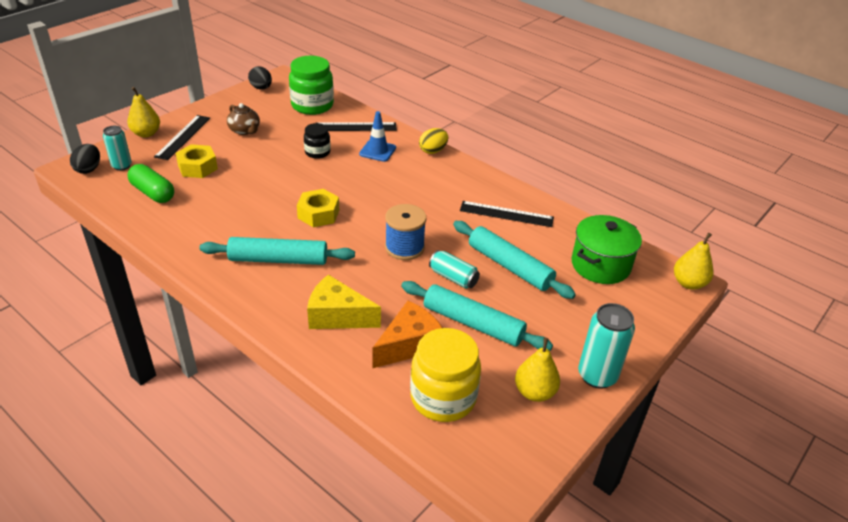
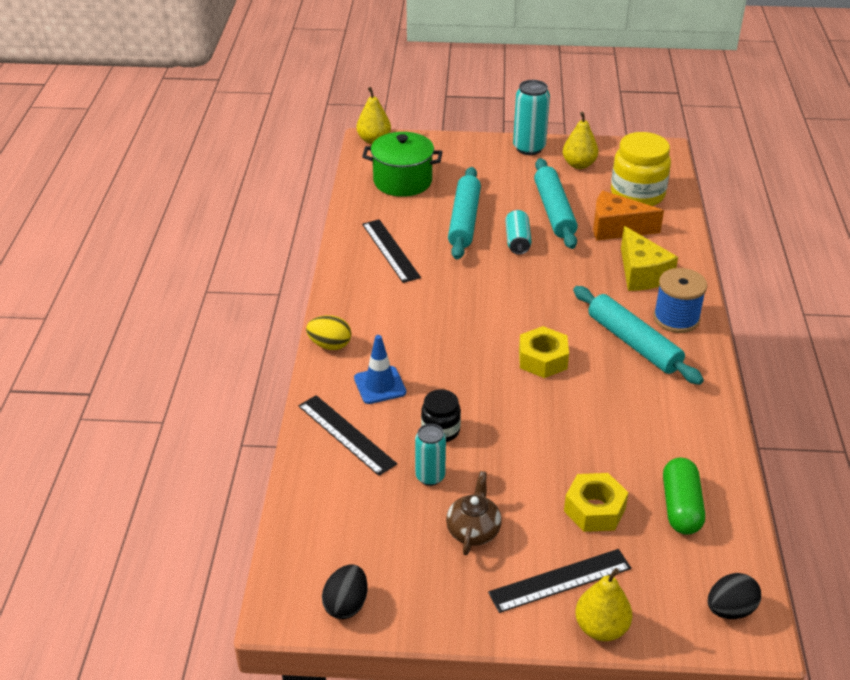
camera: 125 degrees left, 0 degrees up
(122, 166) = (683, 583): turquoise can -> turquoise can (430, 476)
(312, 105) = (337, 510): green jar -> none
(404, 247) = (516, 283): blue spool -> blue spool (676, 318)

